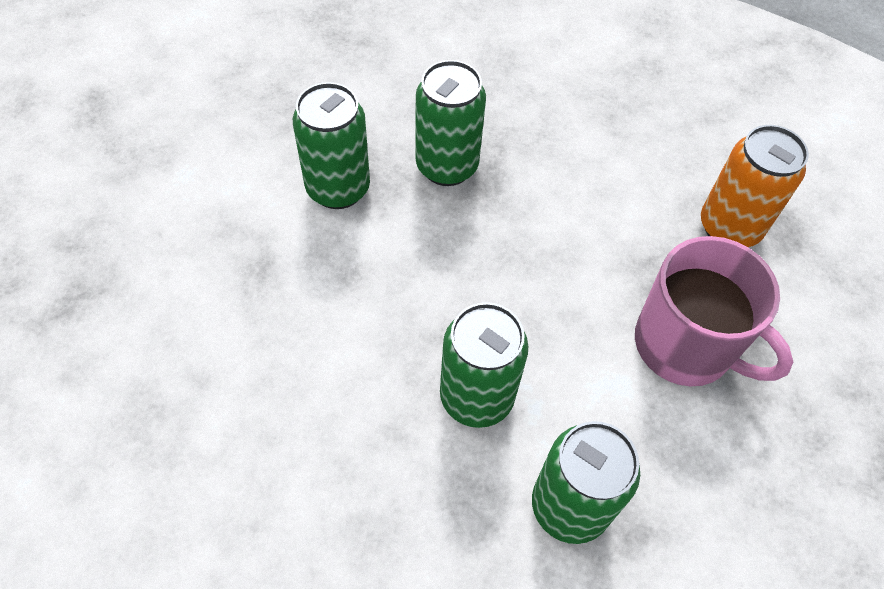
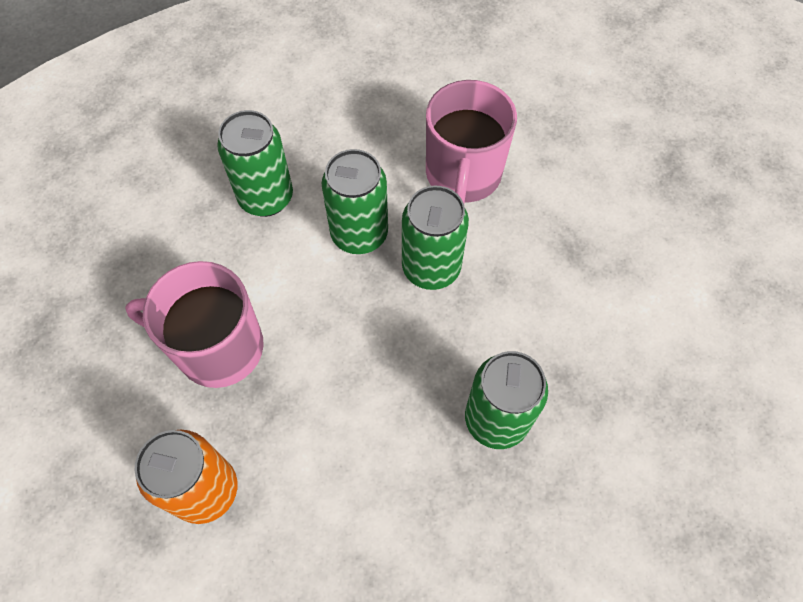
camera: 155 degrees right, 5 degrees up
(309, 411) = (463, 175): none -> pink mug
(338, 188) = (570, 346): green can -> green can (431, 268)

